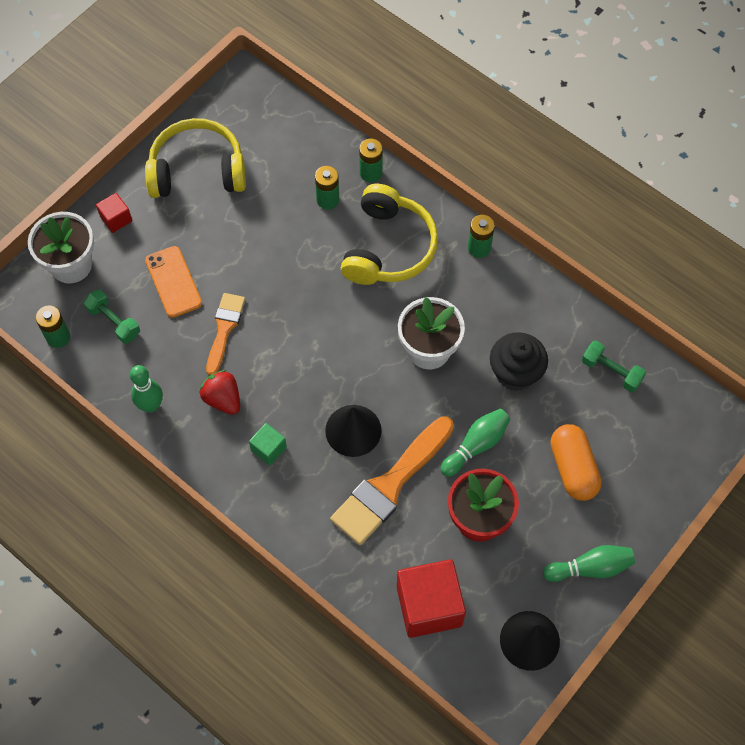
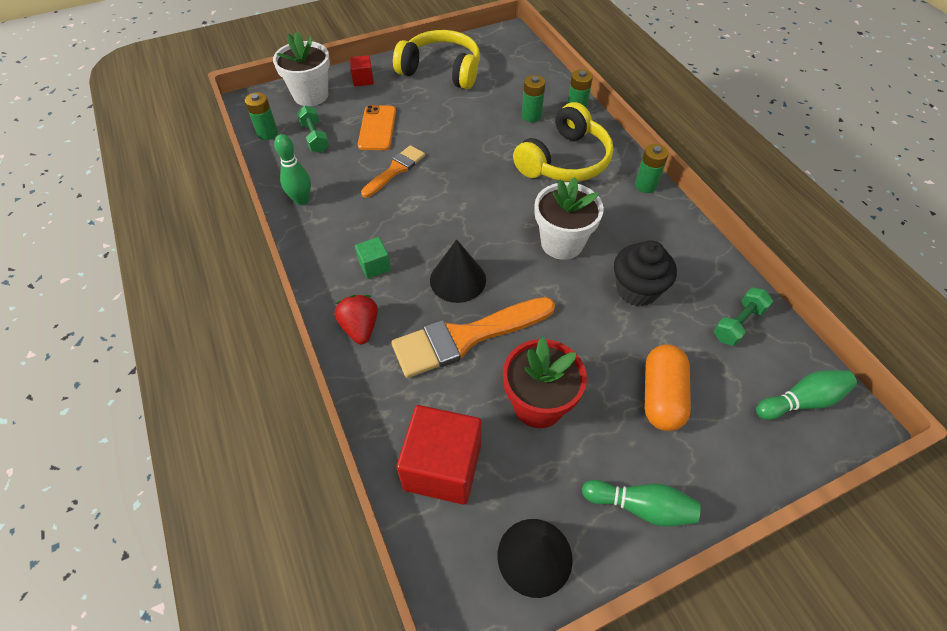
camera: 25 degrees right, 10 degrees down
(223, 399) = (361, 216): red strawberry -> red strawberry (360, 327)
(476, 445) = (568, 336): green bowling pin -> green bowling pin (801, 401)
(611, 371) = (738, 323): green dumbbell -> green dumbbell turned 75 degrees clockwise

